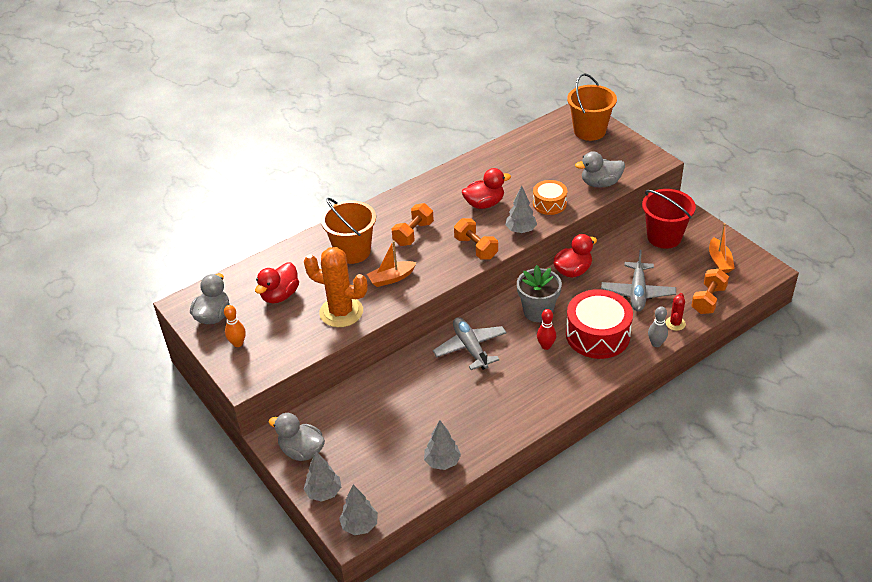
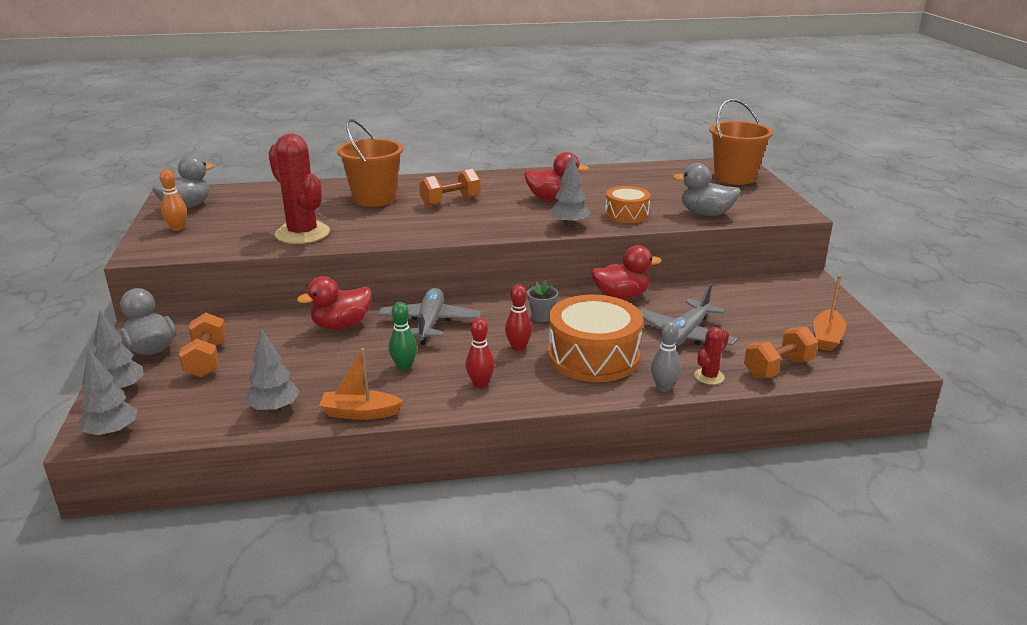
camera: 25 degrees right, 15 degrees down
(280, 295) = (264, 209): red duck -> red duck (341, 325)
(341, 312) = (302, 233): orange cactus -> red cactus
(391, 278) = (385, 224): orange boat -> orange boat (360, 413)
(476, 248) = (503, 225): orange dumbbell -> orange dumbbell (207, 360)
(489, 393) = (404, 366): none -> green bowling pin
(538, 312) = (542, 317): grey flower pot -> grey flower pot, size x0.52
(549, 387) = (480, 384): none -> red bowling pin
(597, 335) = (593, 357): red drum -> orange drum
(664, 237) = (768, 298): red bucket -> none

